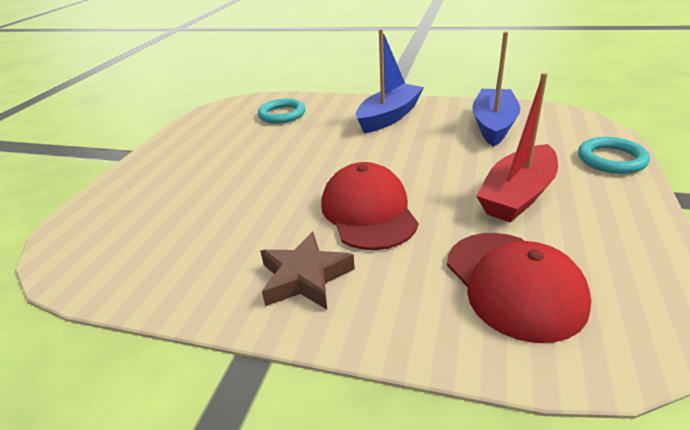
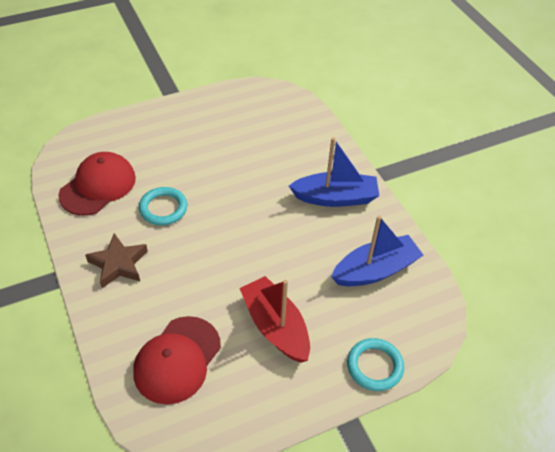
camera: 45 degrees right, 15 degrees up
(282, 114) = (286, 132): turquoise ring -> turquoise ring (163, 208)
(368, 212) = (198, 257): red cap -> red cap (98, 186)
(517, 195) = (275, 327): red boat -> red boat turned 60 degrees clockwise

